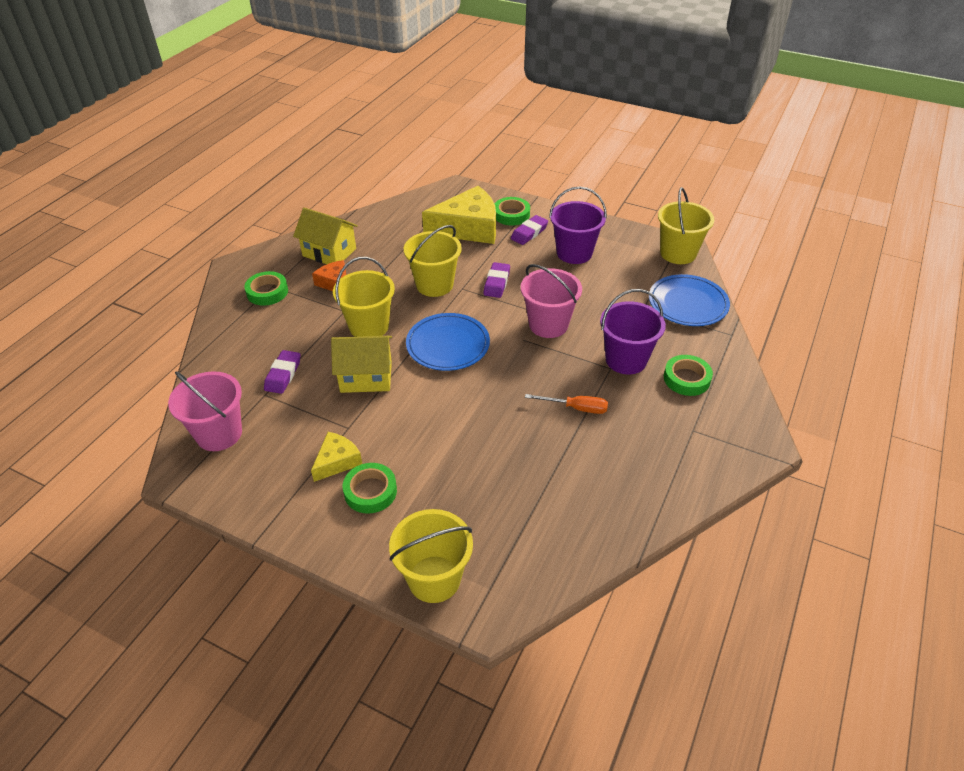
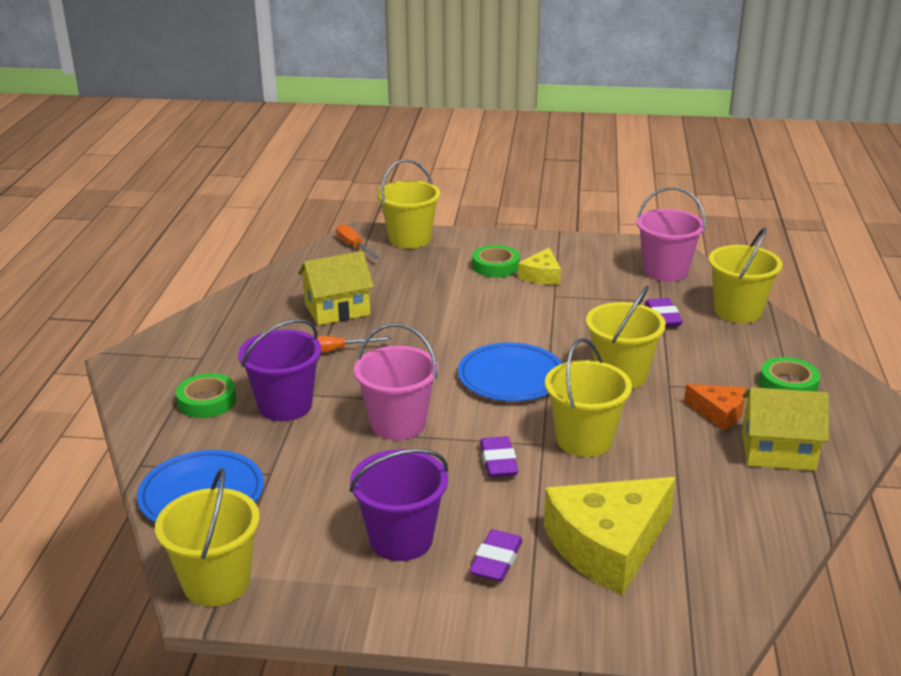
camera: 160 degrees right, 15 degrees down
(218, 365) = (738, 311): none -> yellow bucket
(366, 377) = (575, 332): yellow house -> yellow house (337, 309)
(506, 583) = (354, 246): none -> orange screwdriver
(511, 215) = (550, 593): green tape -> none

